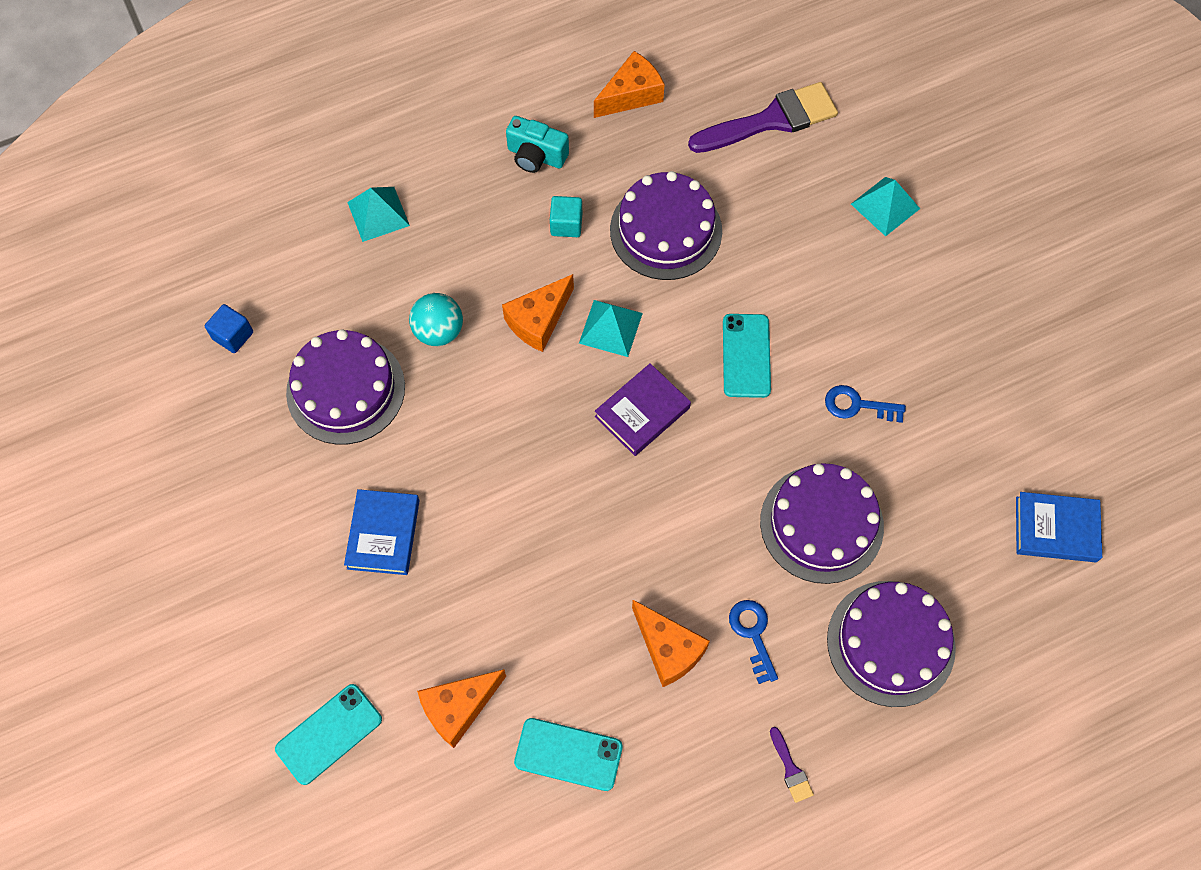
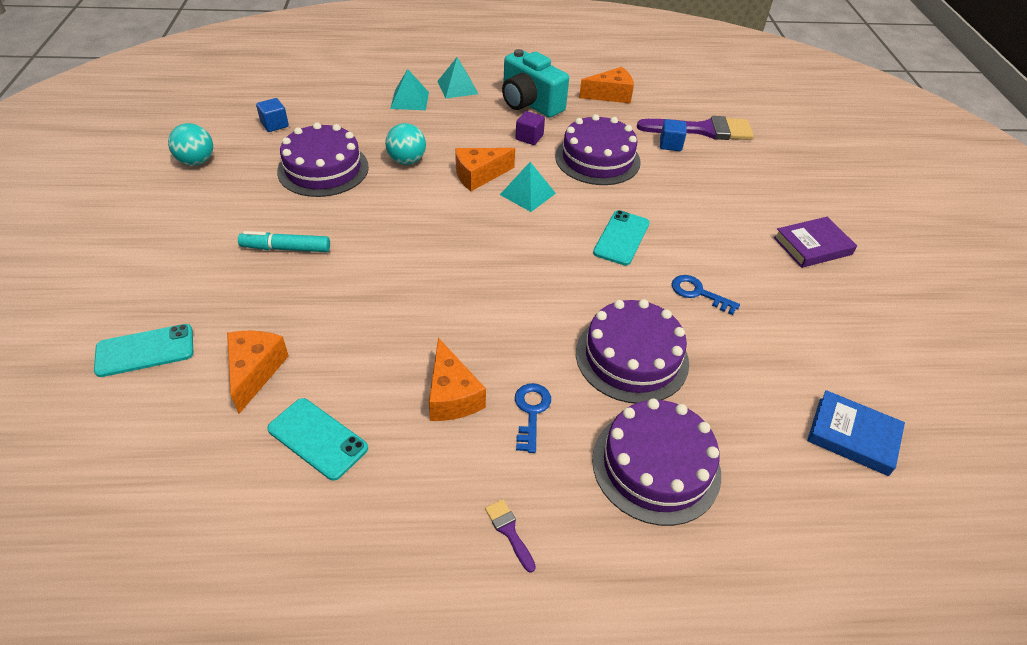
camera: 20 degrees right, 20 degrees down
(181, 443) = (197, 161): none -> turquoise ball
(383, 534) = (286, 248): blue book -> turquoise marker
(458, 708) = (255, 371): orange cheese -> orange cheese turned 105 degrees clockwise
(536, 156) = (529, 103): turquoise camera -> turquoise camera, size x1.60
(566, 224) = (529, 137): turquoise cube -> purple cube
(642, 412) = (523, 244): purple book -> purple book (812, 246)
(742, 166) = (670, 144): none -> blue cube
(790, 769) = (509, 531): purple brush -> purple brush turned 150 degrees clockwise
(885, 206) = (770, 192): turquoise pyramid -> turquoise pyramid (457, 87)

